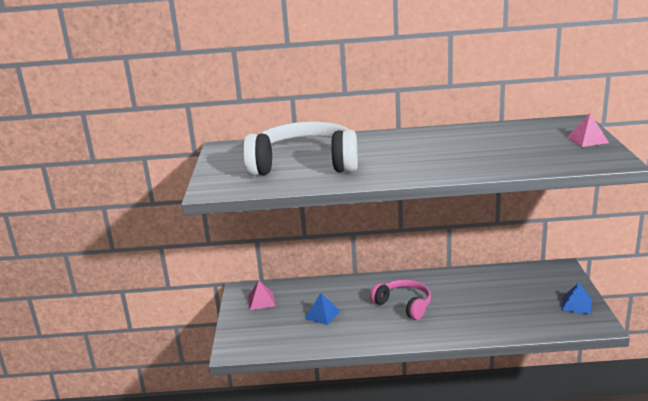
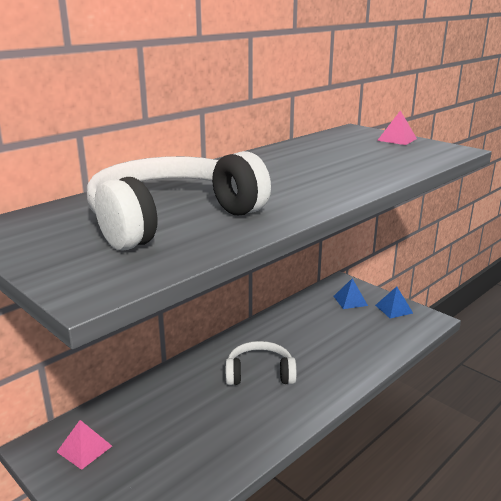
camera: 45 degrees left, 0 degrees up
(322, 314) = (186, 427): blue pyramid -> blue pyramid (350, 300)
(404, 305) = (260, 373): pink headphones -> white headphones

